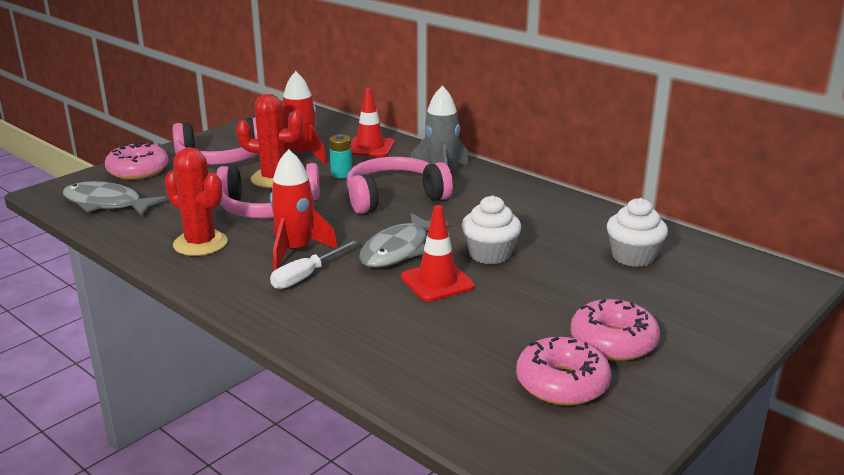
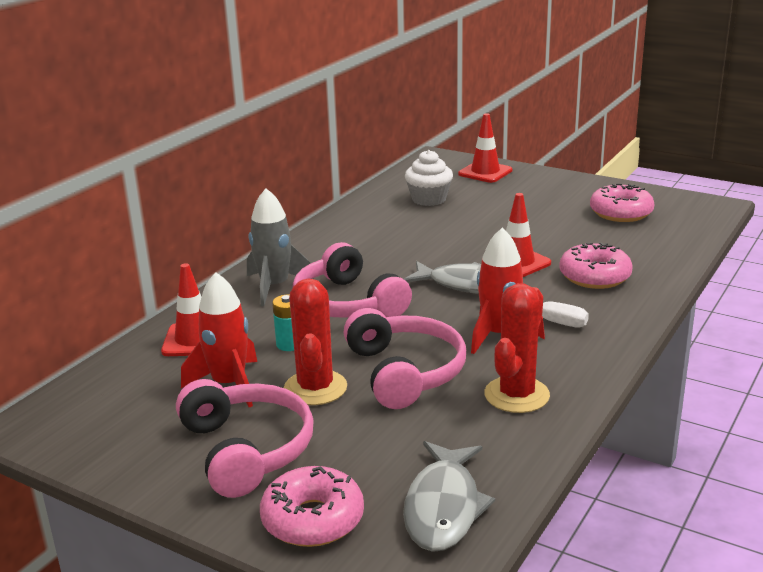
camera: 100 degrees left, 0 degrees up
(490, 254) = (454, 247): white cupcake -> none
(613, 342) = (558, 201): pink donut -> pink donut (594, 276)
(731, 305) = (485, 172): none -> red traffic cone

